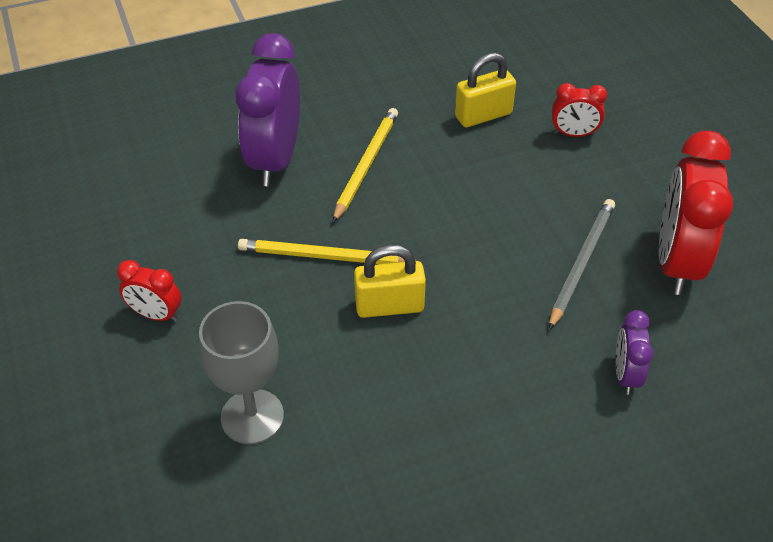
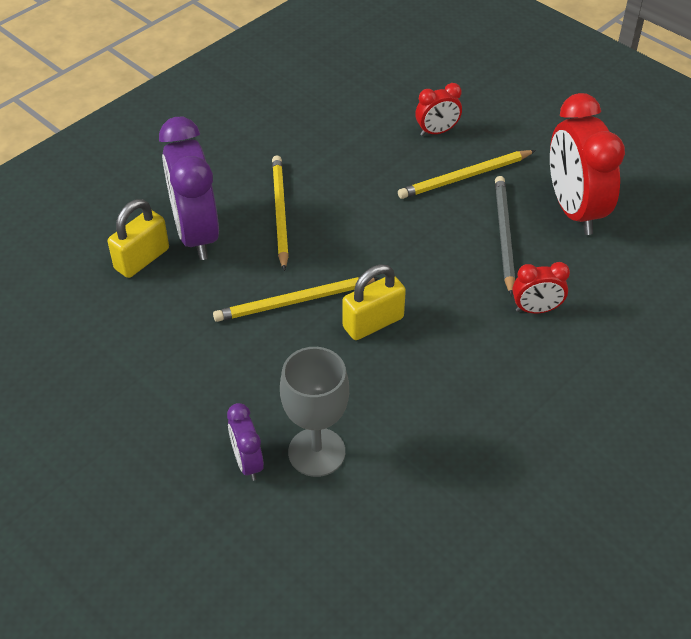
camera: 25 degrees left, 0 degrees up
(156, 315) = (178, 402): red clock -> red clock (536, 309)
(483, 115) = (353, 138): yellow padlock -> yellow padlock (142, 259)
(575, 189) = (465, 177): none -> yellow pencil
(625, 375) = (585, 309): purple clock -> purple clock (247, 462)

